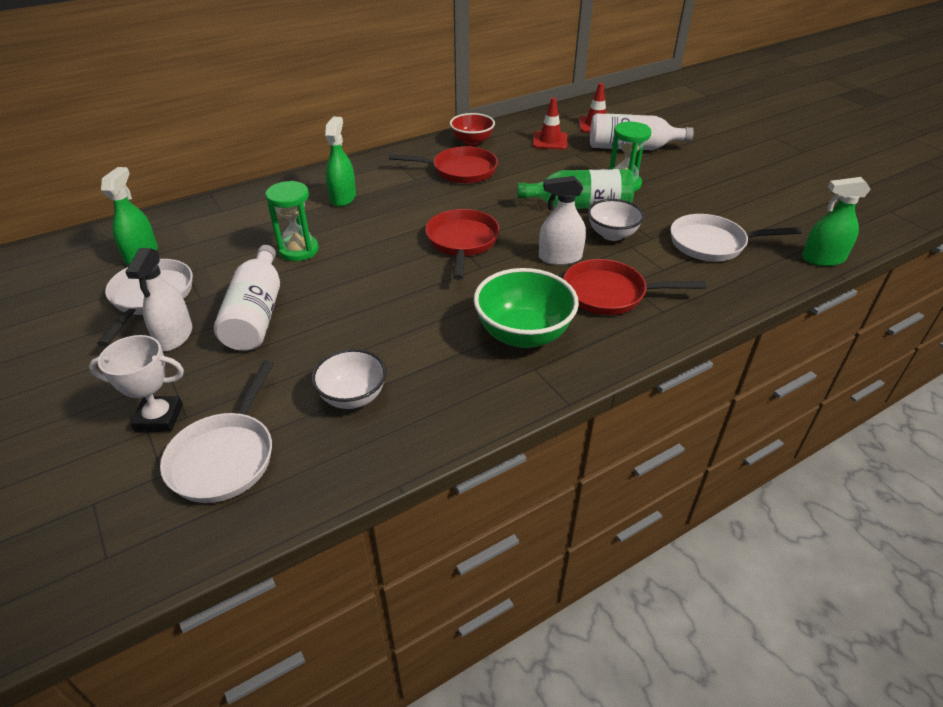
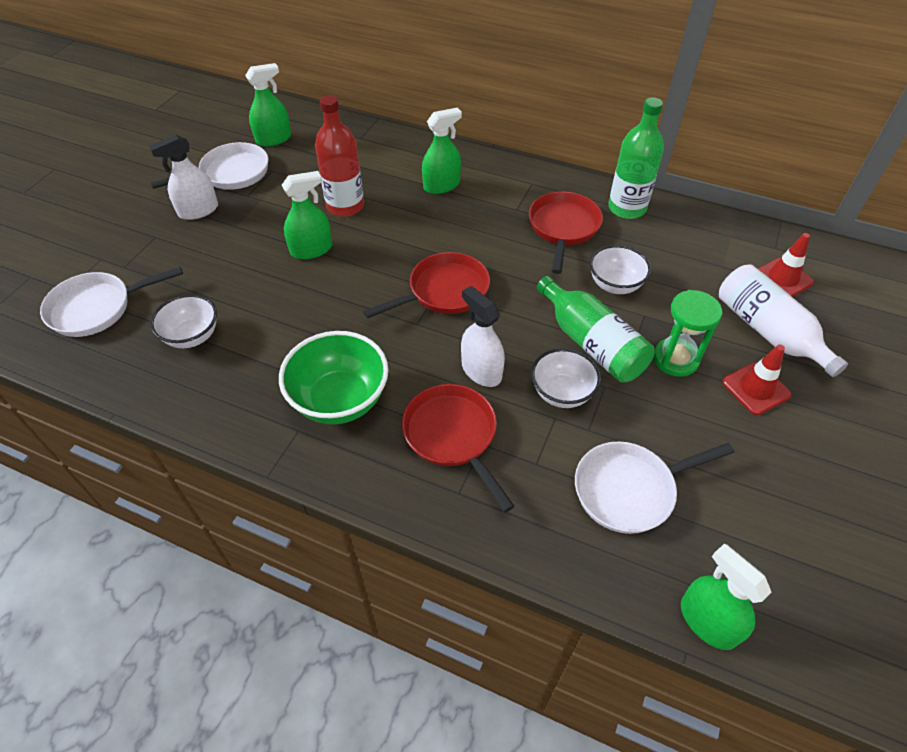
camera: 55 degrees right, 10 degrees up
(159, 418) = (115, 256): white trophy -> none
(256, 314) = (250, 233): white bottle -> none
(298, 250) = (345, 206): green hourglass -> red bottle
(329, 287) = (311, 250): none -> green spray bottle
(460, 170) = (563, 228): red pan -> red pan turned 135 degrees counterclockwise
(472, 142) = (627, 208): red bowl -> green bottle
(537, 176) = (615, 285): none -> white bowl
(550, 141) = (699, 260): red traffic cone -> red traffic cone (756, 388)
(712, 244) = (629, 489): white pan -> white pan turned 75 degrees counterclockwise

